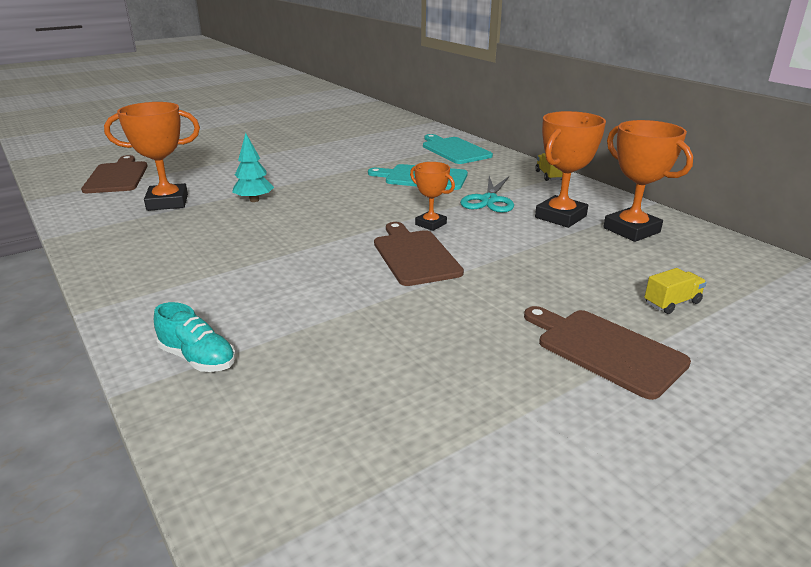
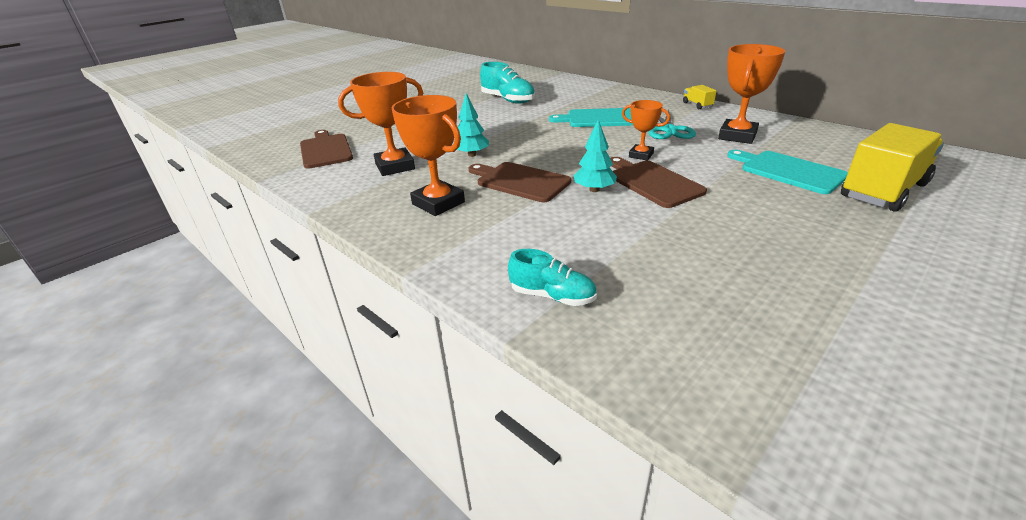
camera: 10 degrees left, 5 degrees up
(345, 146) = (508, 100): none -> turquoise shoe
(345, 255) = (594, 190): none -> turquoise tree
(454, 150) = (602, 93): turquoise cutting board -> turquoise cutting board (788, 171)
(605, 350) = (870, 234): brown cutting board -> brown cutting board (520, 181)
(631, 230) = (800, 139): orange trophy -> orange trophy (438, 203)
(672, 303) = (883, 191): yellow truck -> yellow truck, size x2.28

